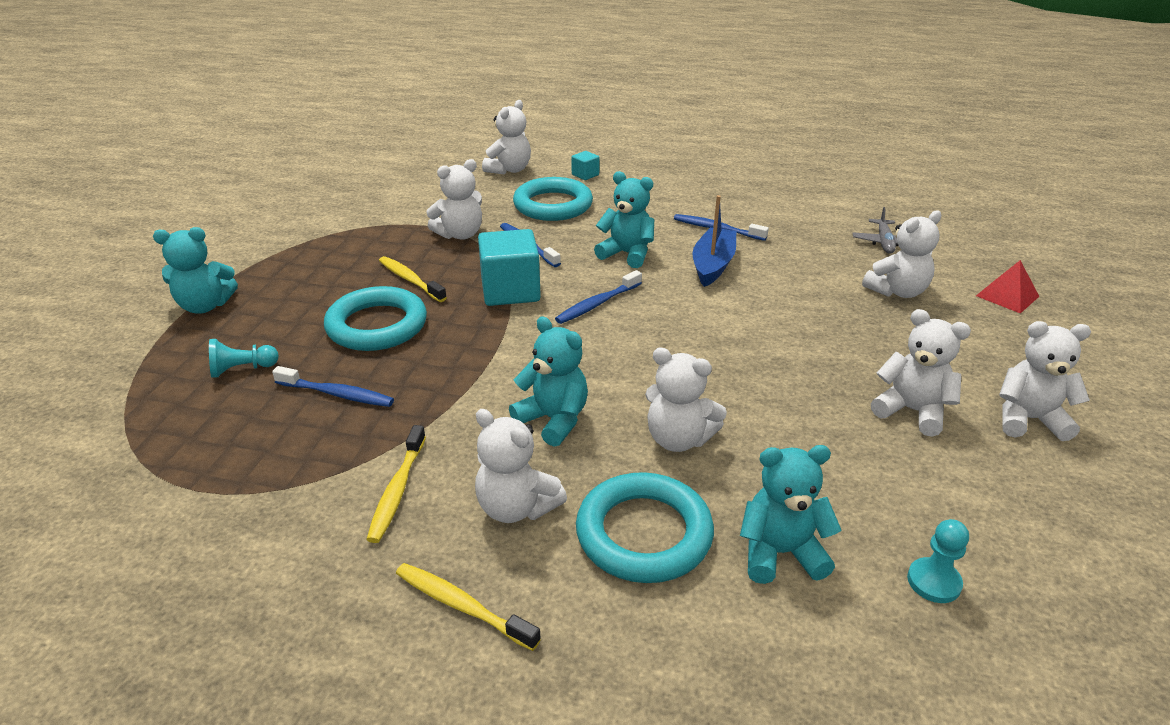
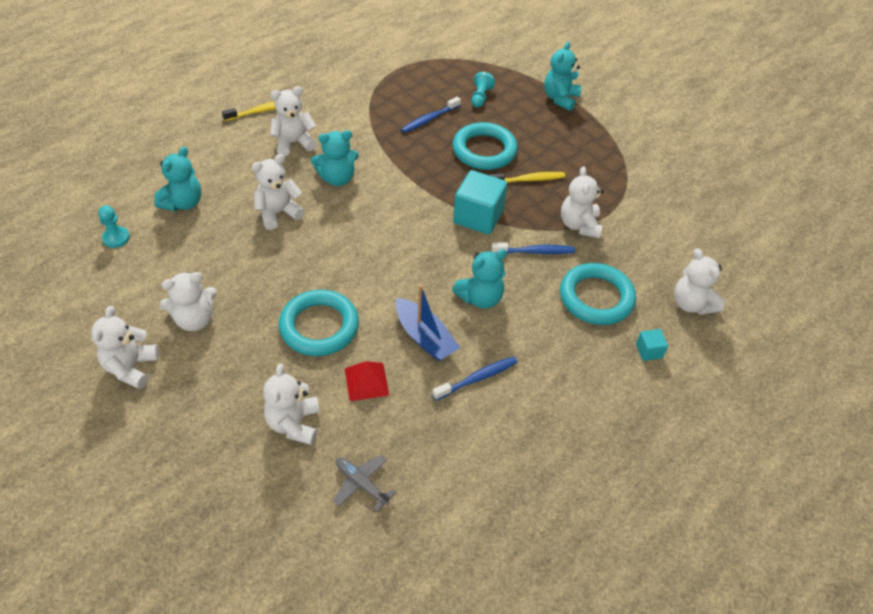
camera: 120 degrees right, 15 degrees up
(397, 490) = (340, 116): yellow toothbrush -> none
(597, 304) = (427, 248): blue toothbrush -> none
(644, 534) = (239, 170): turquoise ring -> turquoise ring (319, 326)
(1007, 296) = (221, 495): red pyramid -> red pyramid (366, 381)
(1028, 419) = (131, 368): white teddy bear -> white teddy bear turned 150 degrees clockwise

